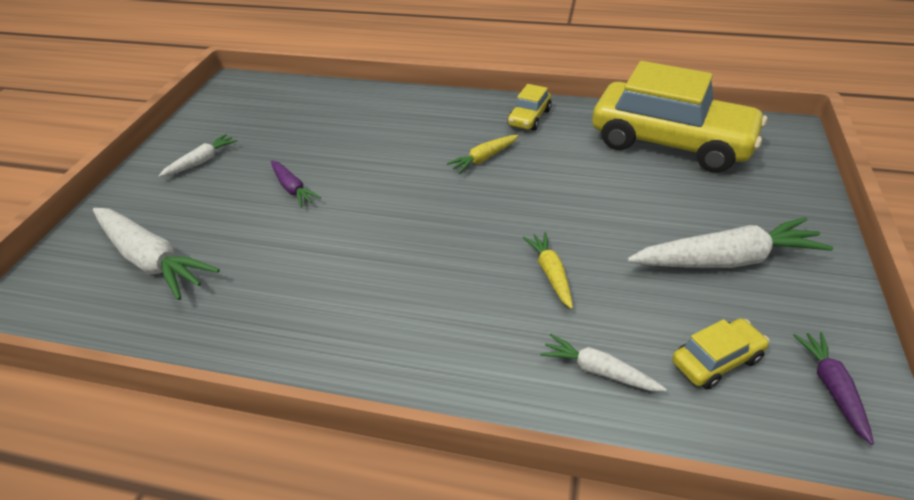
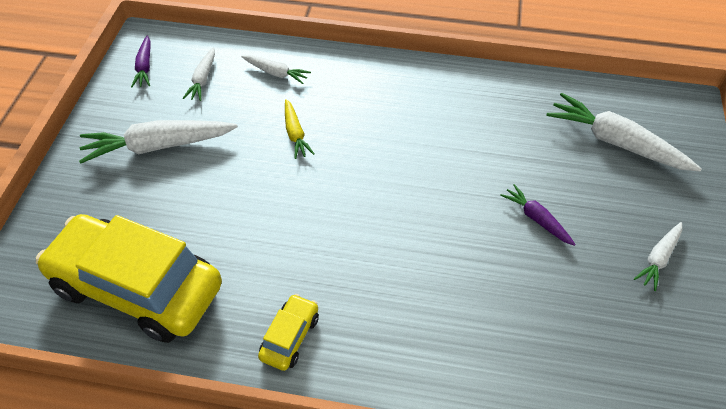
camera: 175 degrees right, 10 degrees up
(484, 158) = (346, 262): yellow carrot -> none
(716, 360) = (203, 79): yellow car -> white carrot

